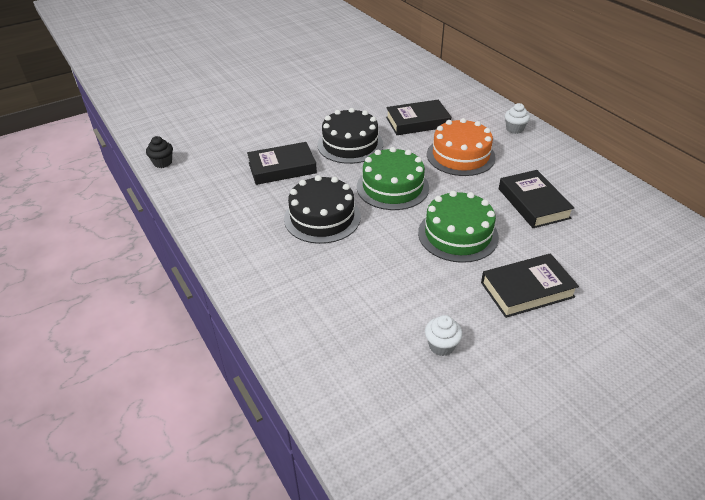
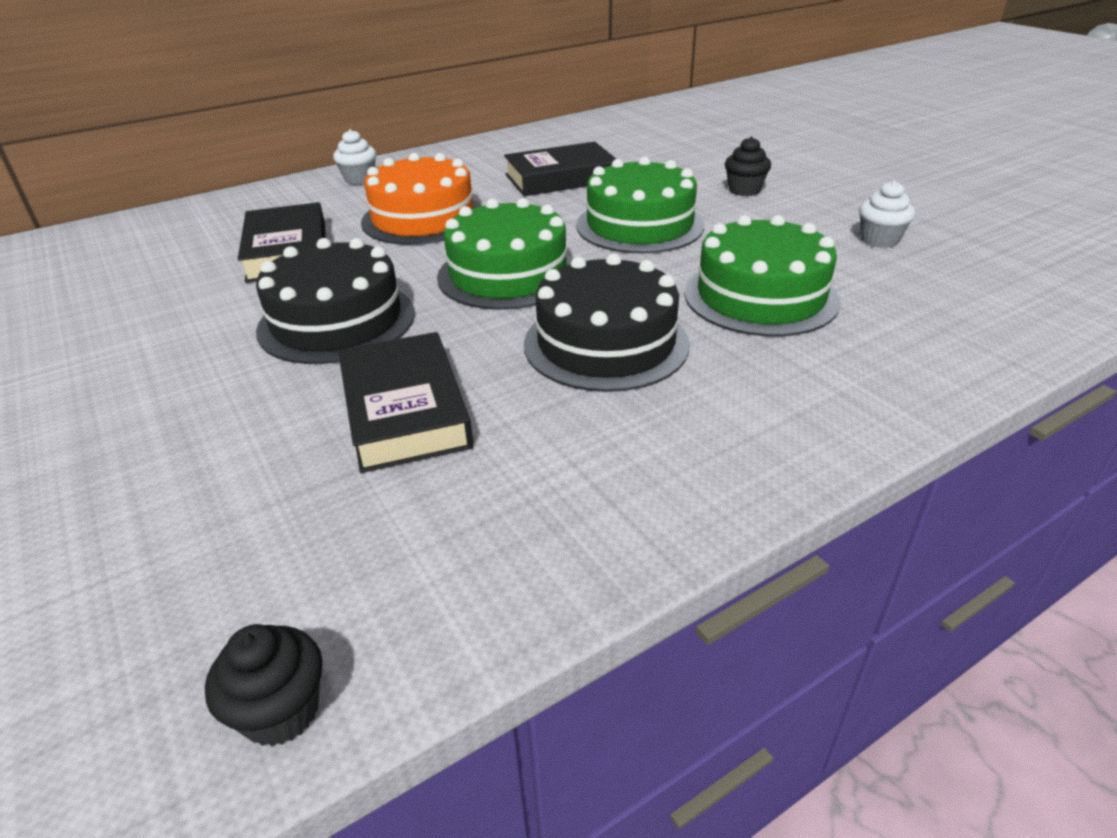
camera: 90 degrees left, 5 degrees down
(363, 274) = (760, 296): none -> green cake
(527, 289) = (744, 190): black book -> black cupcake

